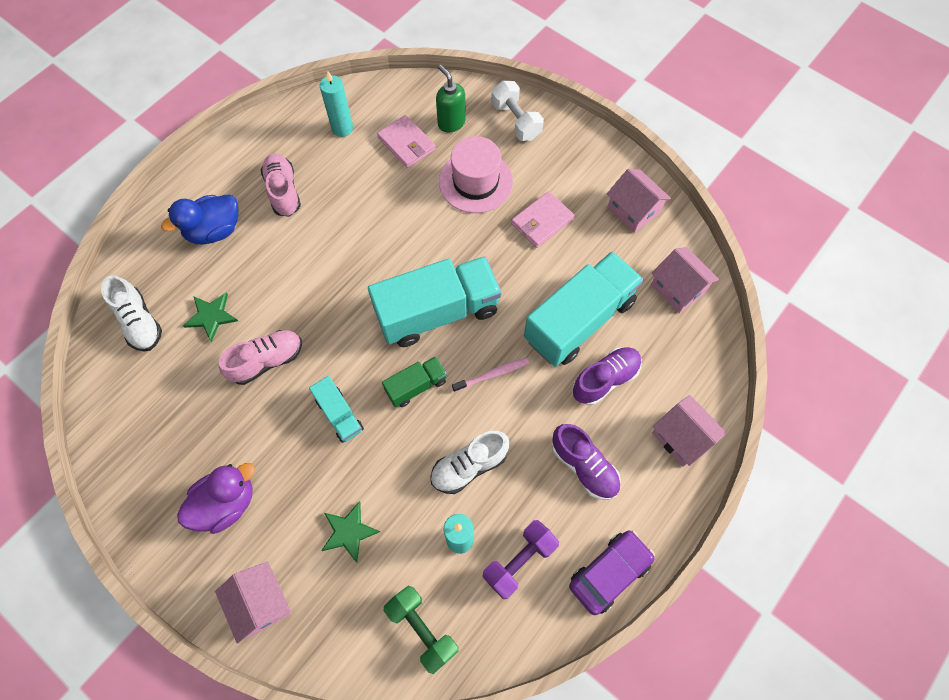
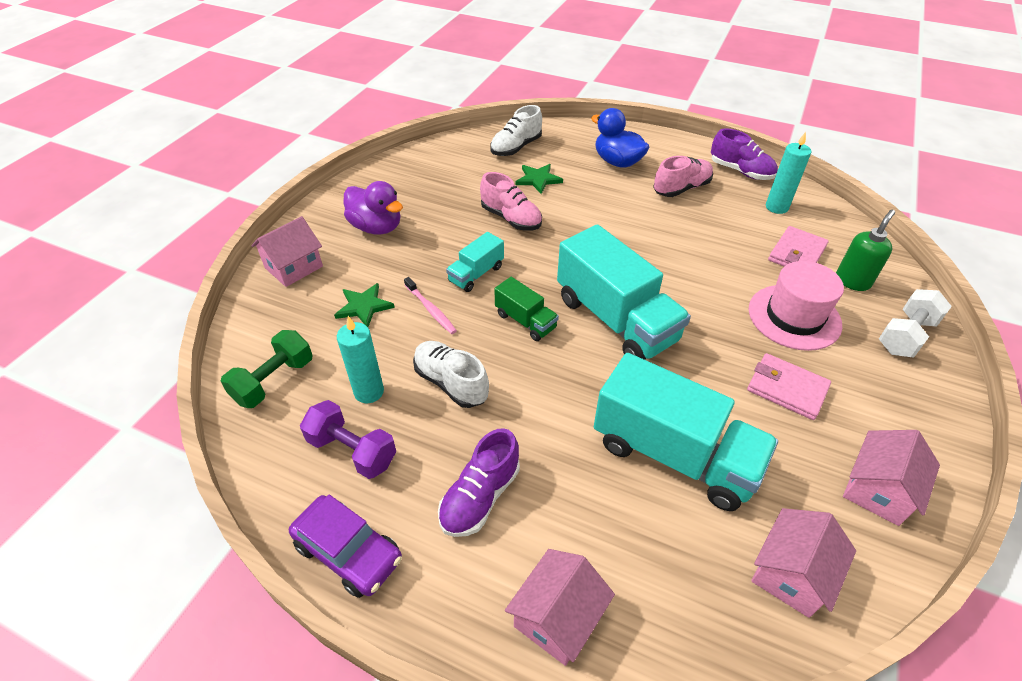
camera: 75 degrees right, 20 degrees down
(492, 375) = (563, 381): pink toothbrush -> pink toothbrush (430, 309)
(605, 379) = (605, 500): purple shoe -> purple shoe (741, 171)

